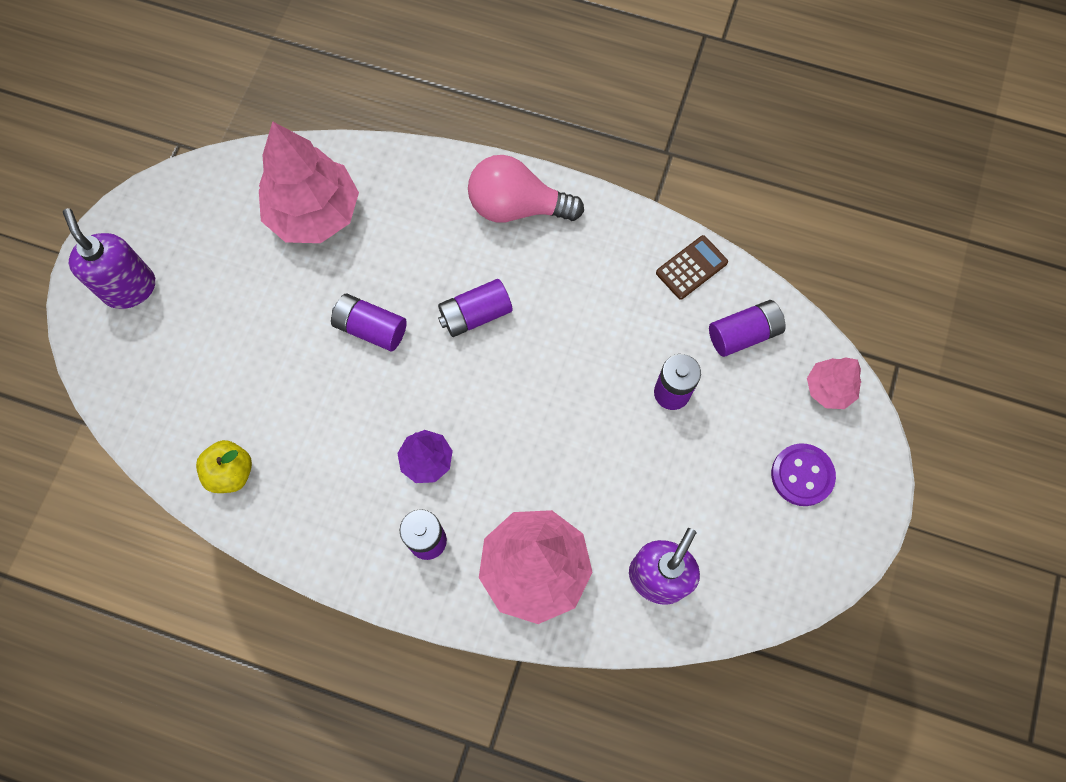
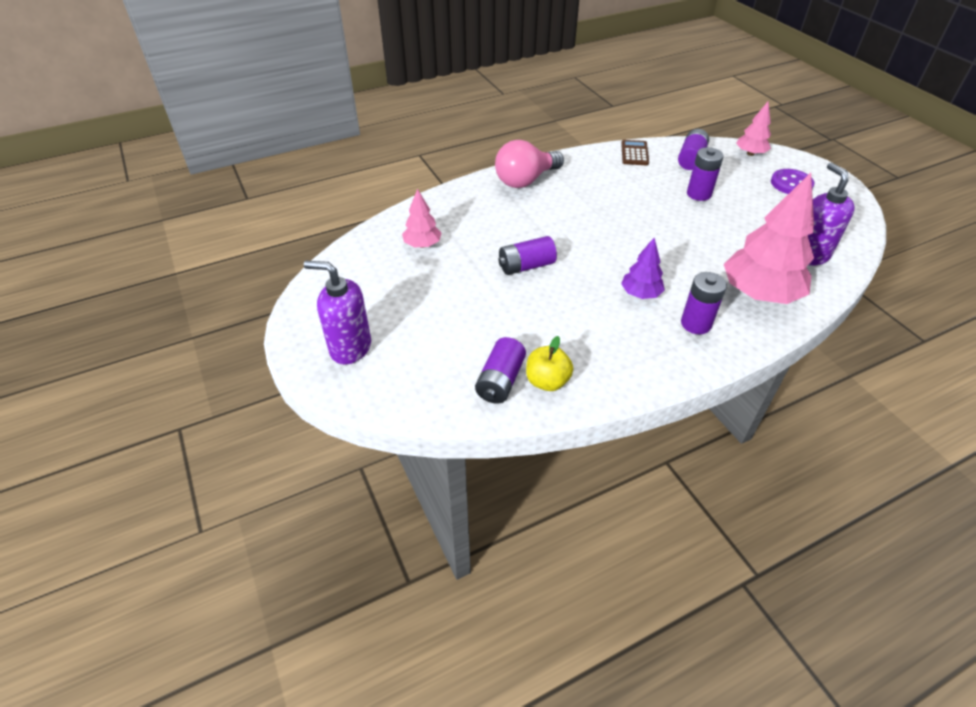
camera: 45 degrees left, 25 degrees down
(314, 214) = (422, 245): pink tree -> pink tree, size x0.51
(475, 315) = (570, 226): purple battery -> purple battery (500, 381)

